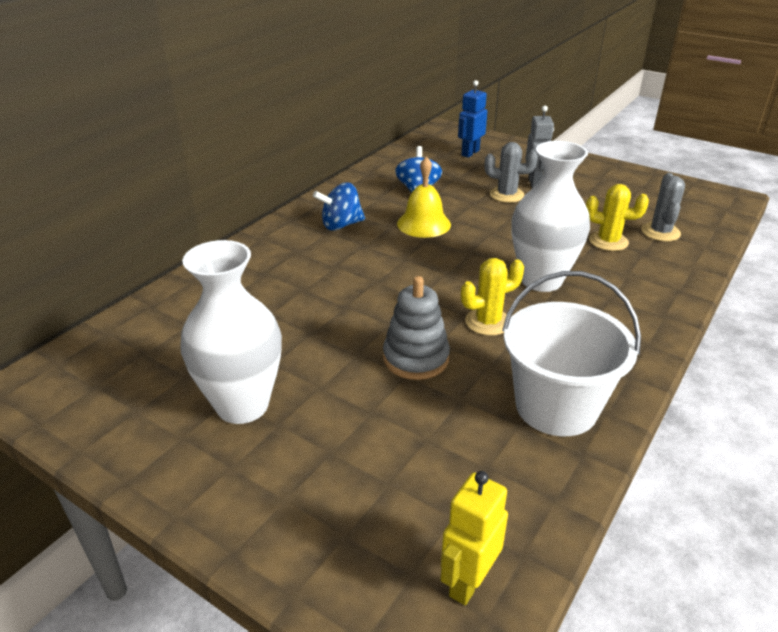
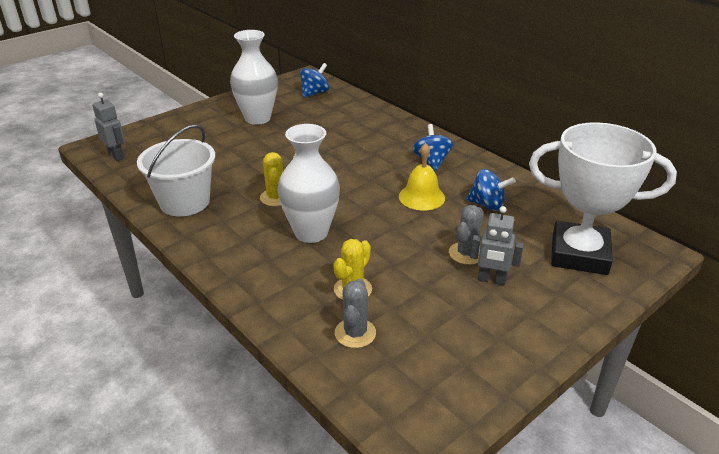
camera: 105 degrees right, 0 degrees up
(122, 357) = (314, 93): none -> blue spinning top
(416, 358) = (258, 166): grey stacking toy -> none
(468, 582) = (116, 156): yellow robot -> grey robot
(470, 153) = (579, 254): blue robot -> white trophy
(660, 232) = (355, 333): grey cactus -> grey cactus turned 75 degrees clockwise

